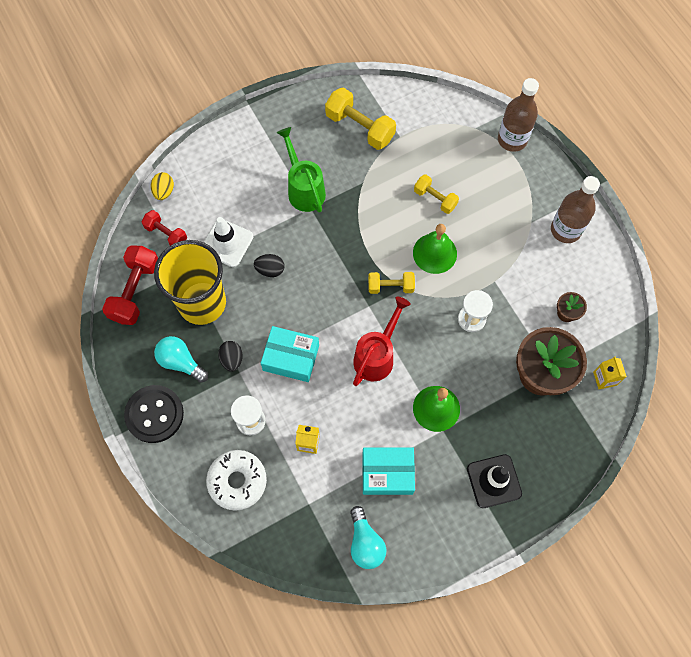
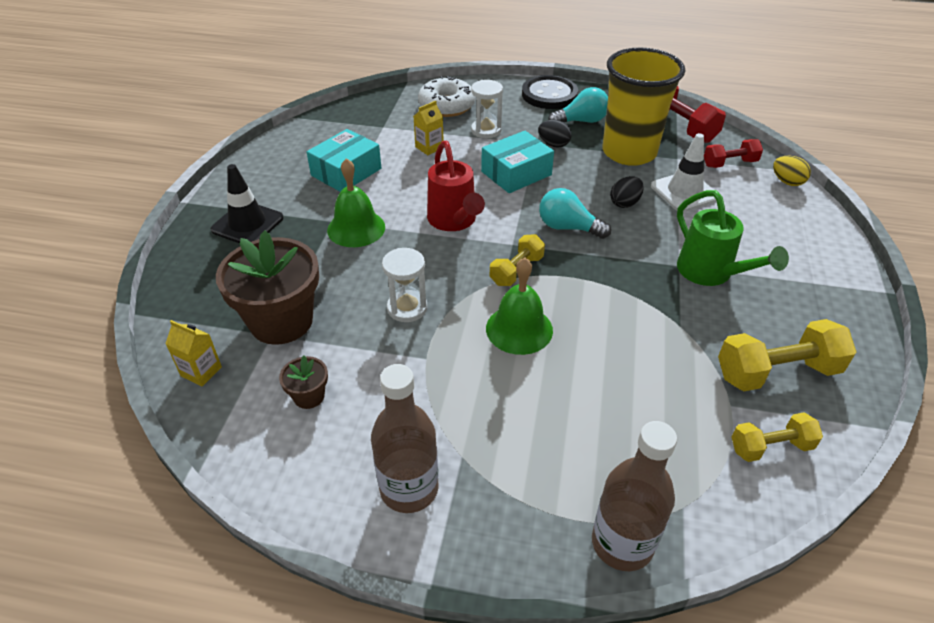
camera: 130 degrees right, 25 degrees down
(304, 189) = (710, 273): green watering can -> green watering can turned 45 degrees clockwise
(365, 543) = (315, 136): turquoise light bulb -> turquoise light bulb (568, 227)
(435, 199) = (595, 377): yellow dumbbell -> yellow dumbbell (770, 447)

